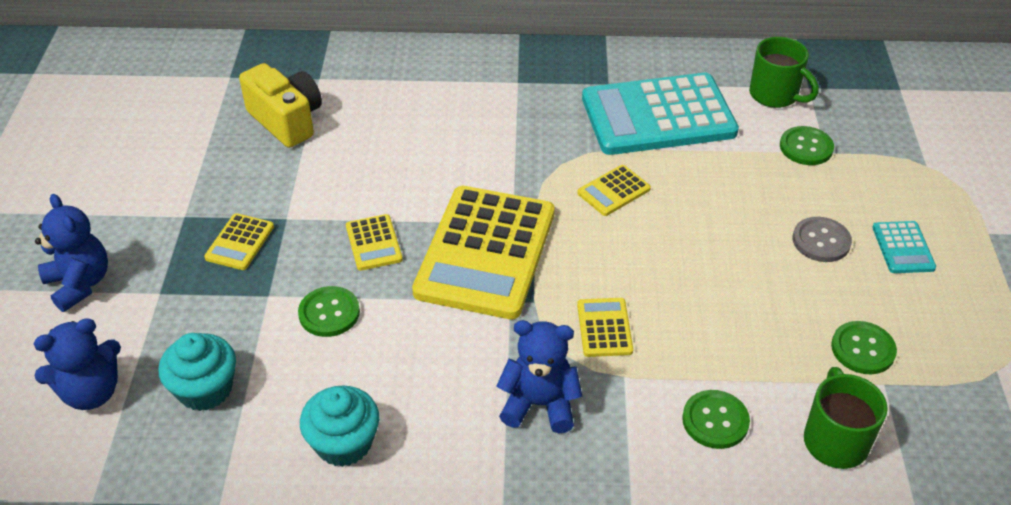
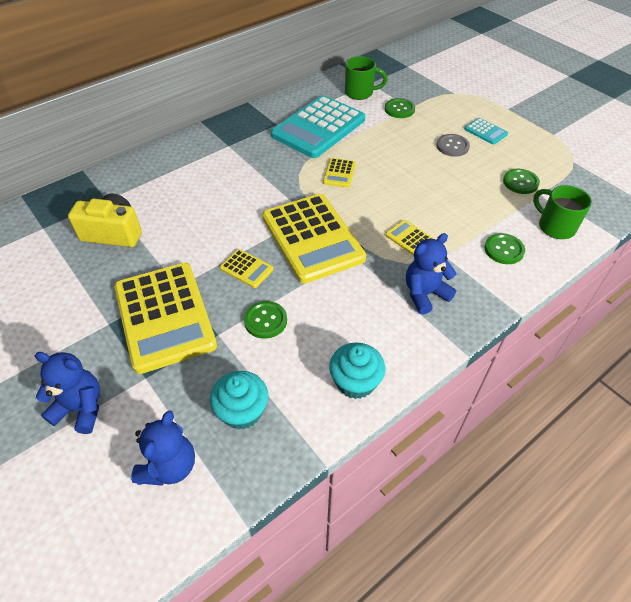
camera: 40 degrees left, 5 degrees up
(239, 242) = (164, 316): yellow calculator -> yellow calculator, size x2.34

